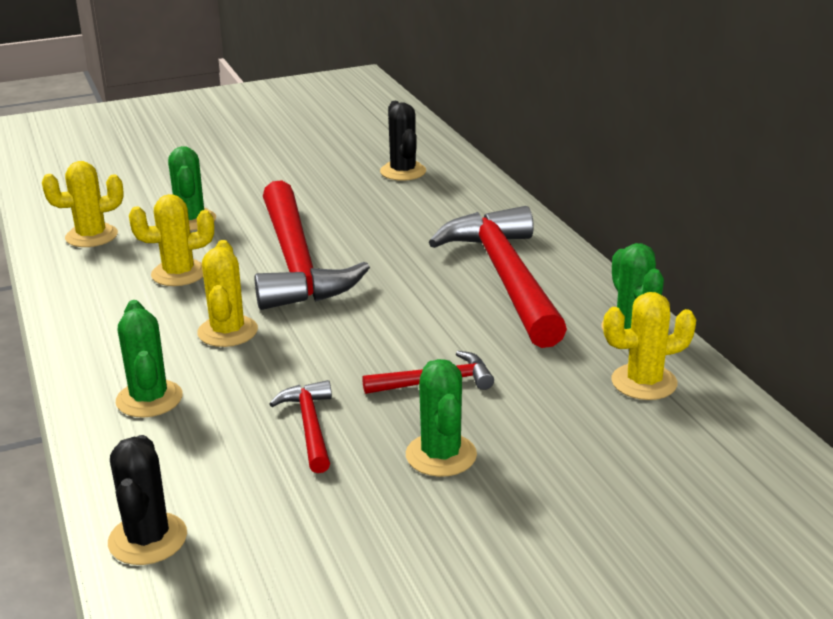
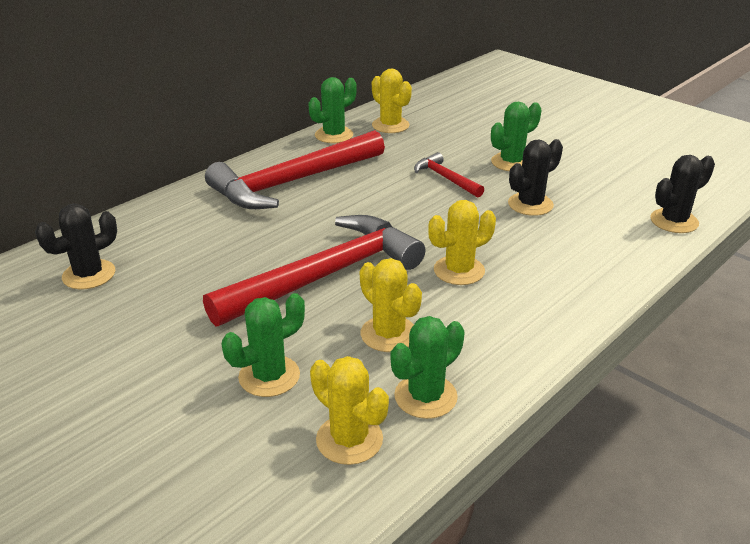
camera: 115 degrees left, 5 degrees up
(149, 399) = (569, 271): green cactus -> green cactus (425, 396)
(309, 426) = (530, 204): red hammer -> black cactus

